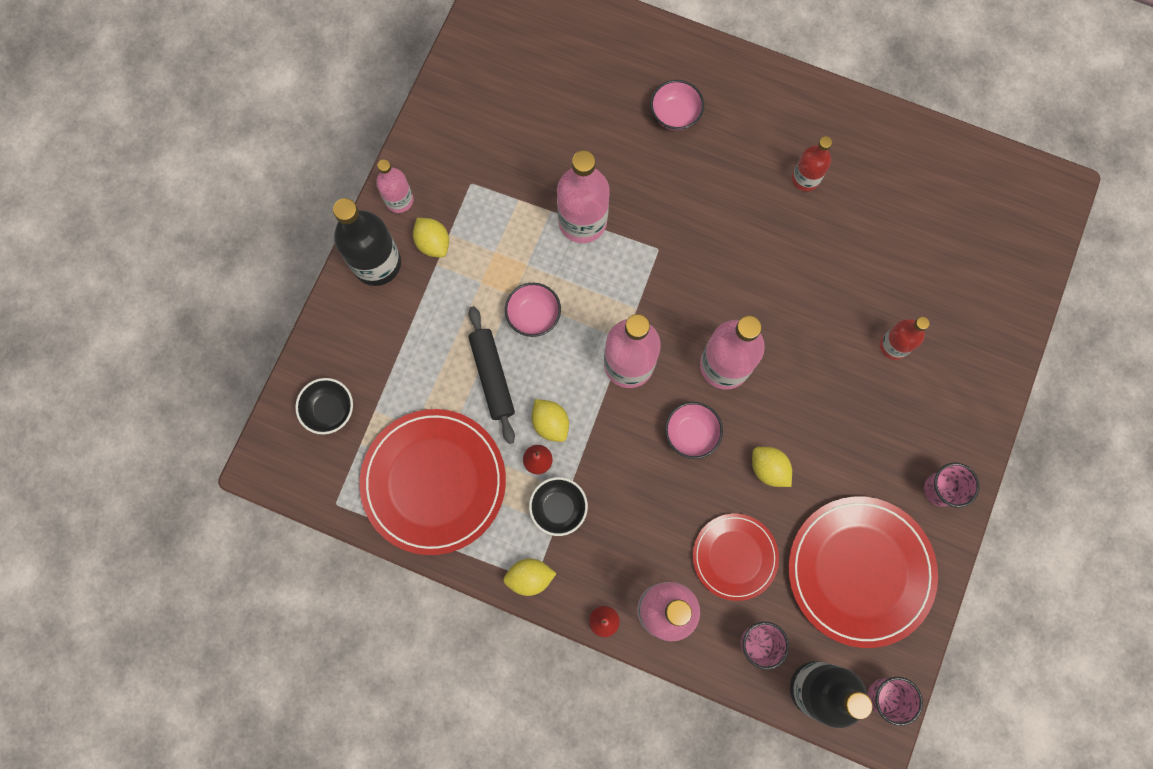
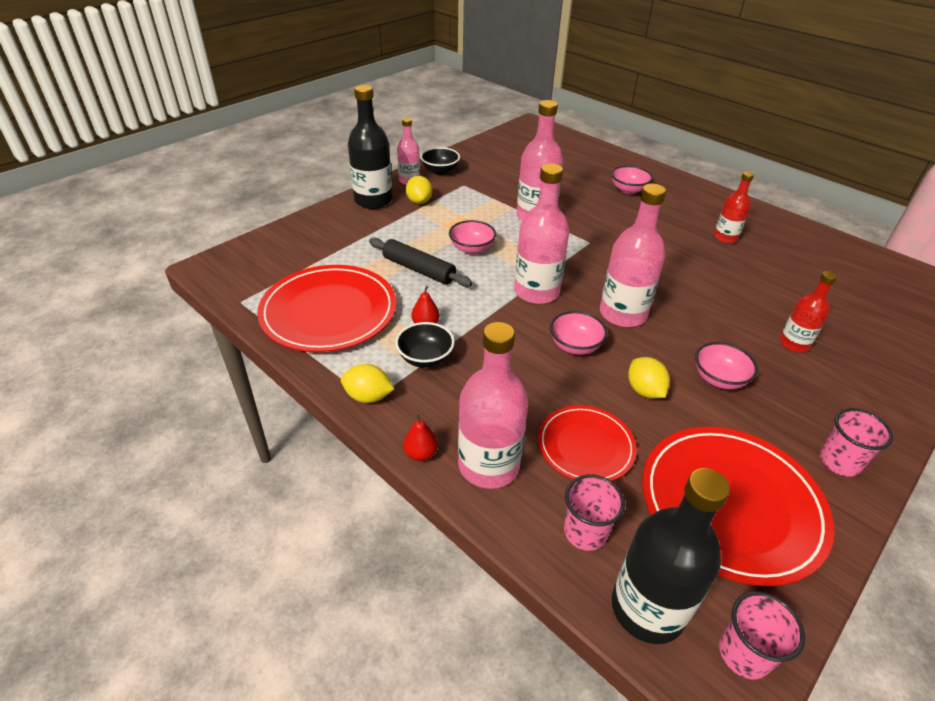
camera: 20 degrees right, 35 degrees down
(329, 410) = (281, 254): black bowl -> black bowl (440, 171)
(492, 376) = (419, 269): black rolling pin -> black rolling pin turned 60 degrees counterclockwise
(550, 423) = (450, 306): yellow lemon -> none
(831, 426) = (719, 379): none -> pink bowl

